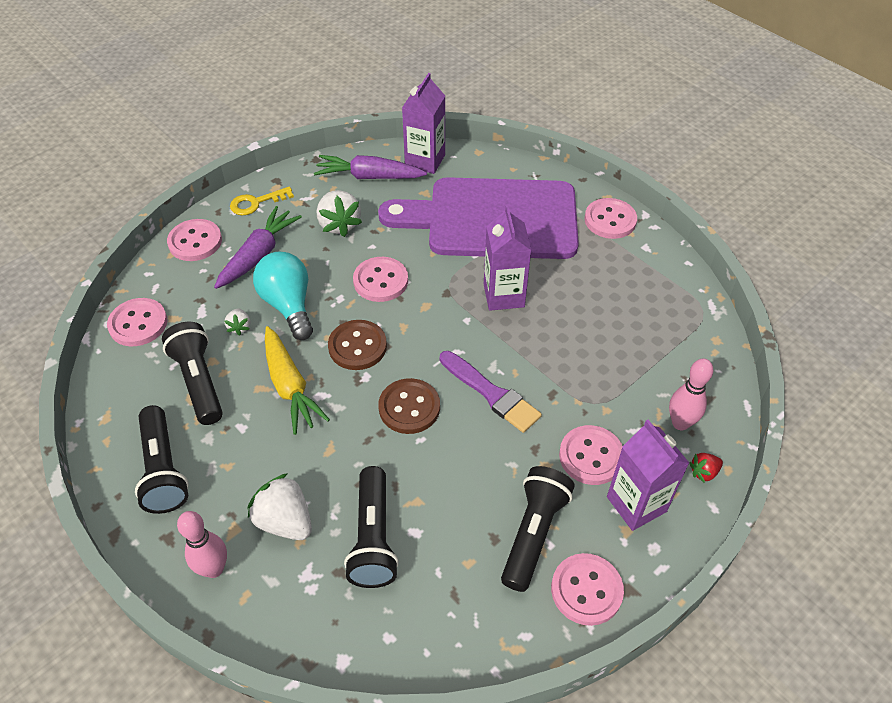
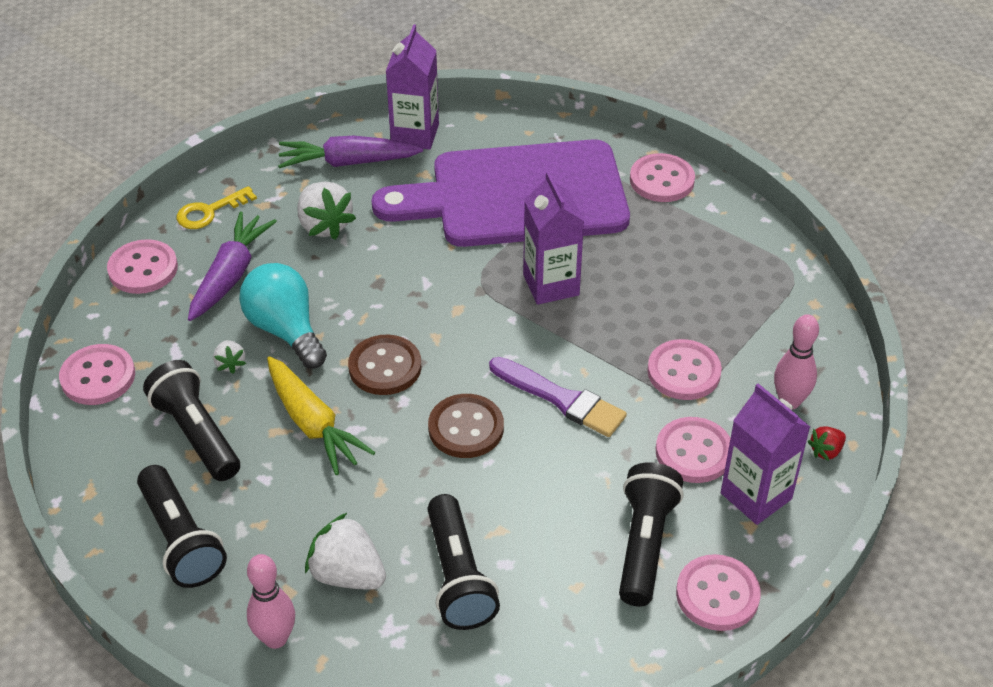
camera: 10 degrees left, 5 degrees down
(380, 281) = (394, 287): pink button -> pink button (683, 372)

